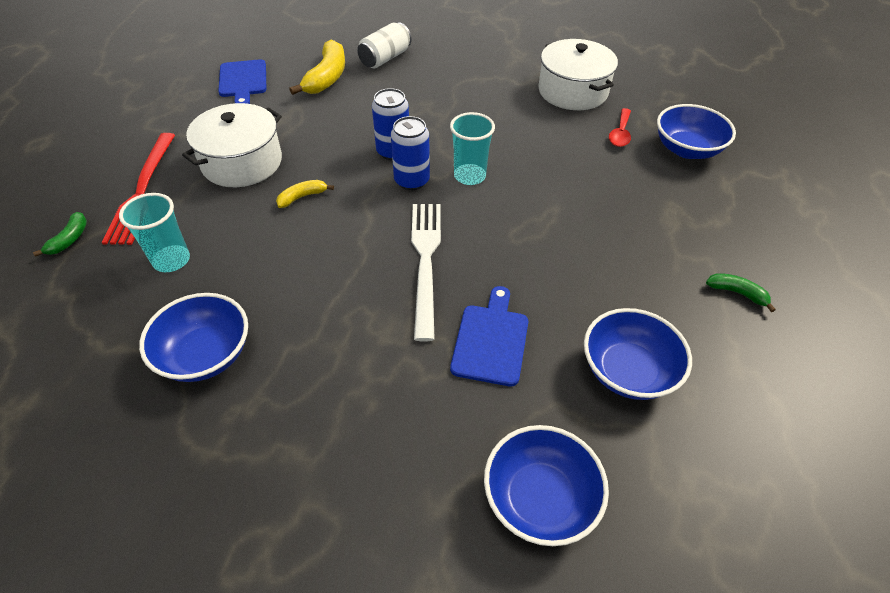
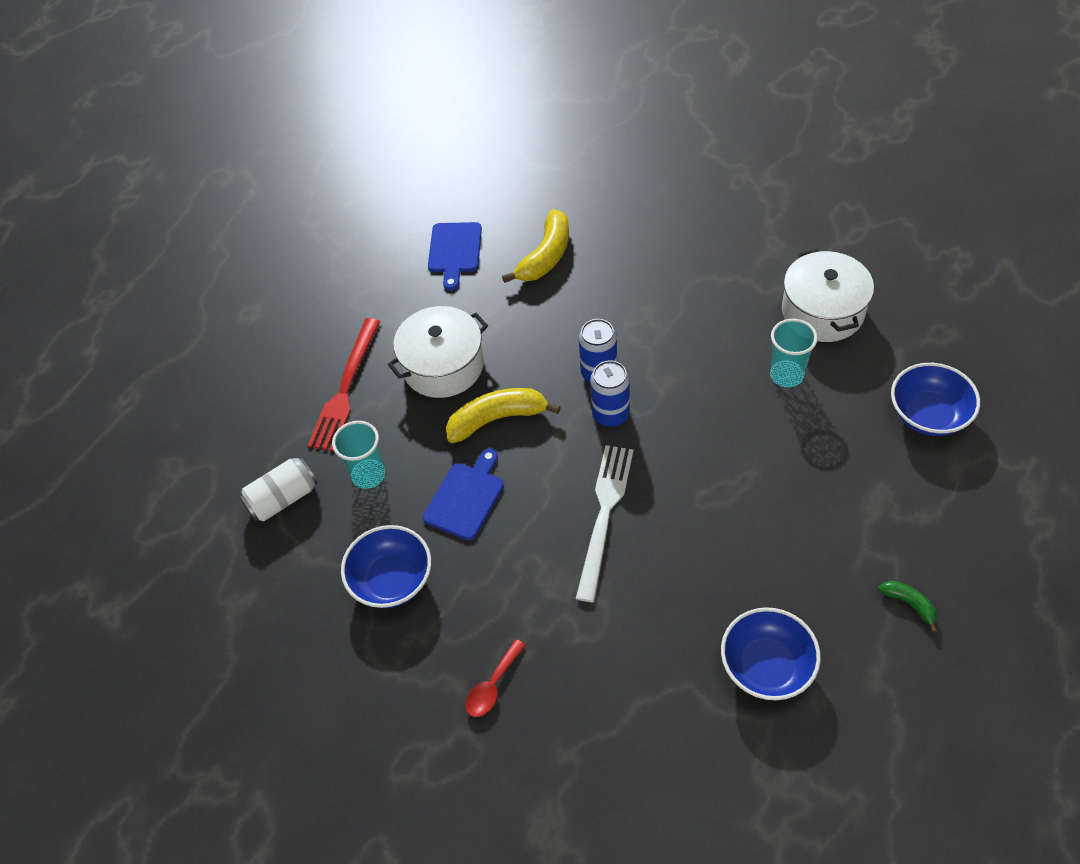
camera: 20 degrees right, 5 degrees up
(70, 239) = (279, 437): green banana -> none
(302, 197) = (497, 419): yellow banana -> yellow banana, size x1.93
(385, 58) = (616, 234): white can -> white can (283, 499)
(469, 176) = (673, 417): turquoise cup -> turquoise cup (786, 375)
(491, 340) = (647, 611): blue cutting board -> blue cutting board (466, 497)
(540, 498) = (651, 765): blue bowl -> none
(620, 133) = (858, 382): red spoon -> red spoon (492, 686)

